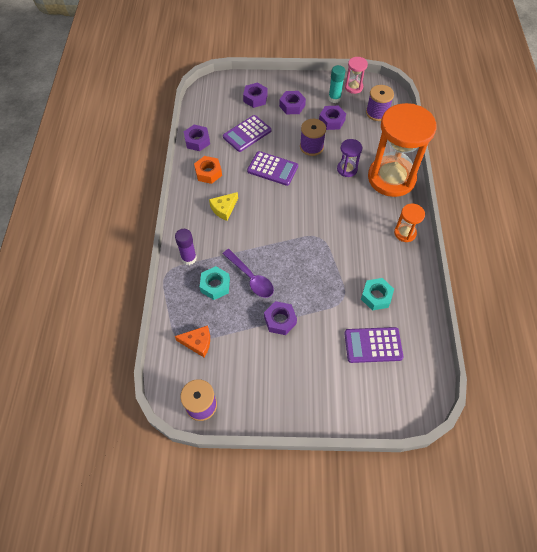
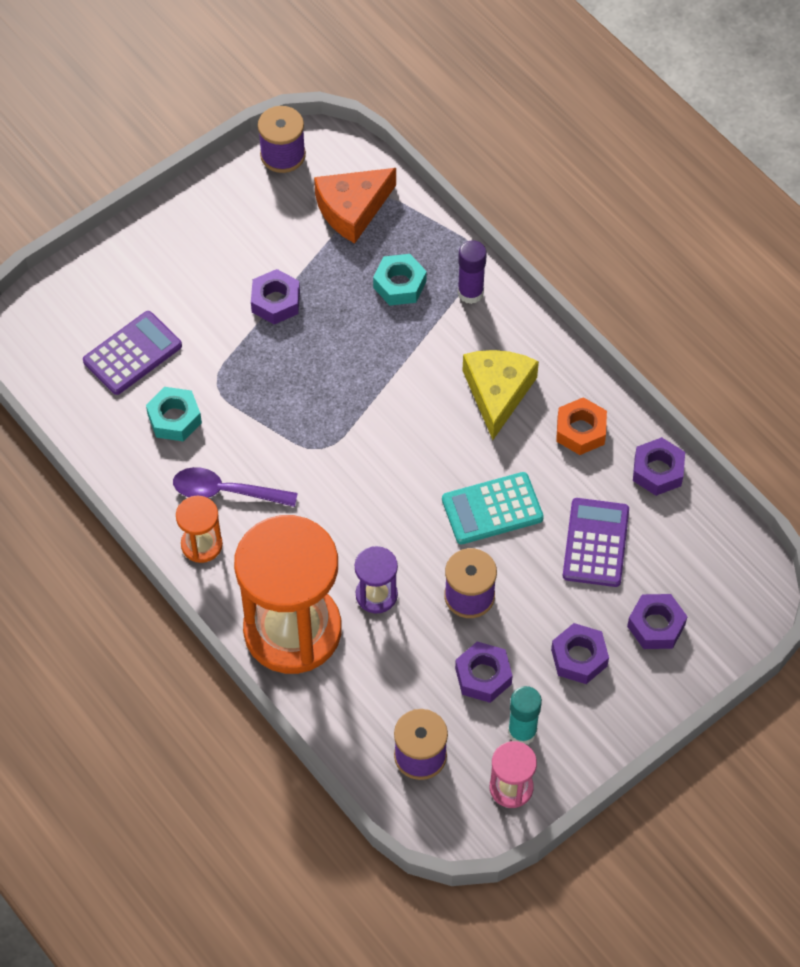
camera: 140 degrees right, 0 degrees up
(198, 342) = (352, 209): orange cheese -> orange cheese, size x1.57
(224, 209) = (497, 392): yellow cheese -> yellow cheese, size x1.57
(251, 278) = (363, 326): purple spoon -> purple spoon (226, 492)
(272, 169) = (492, 509): purple calculator -> turquoise calculator

